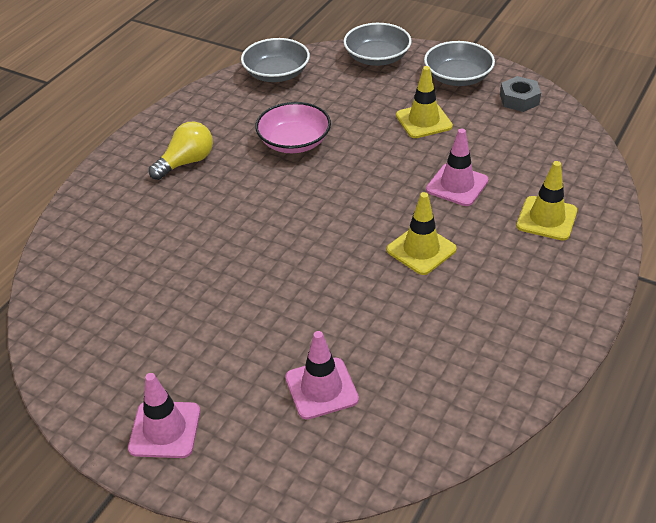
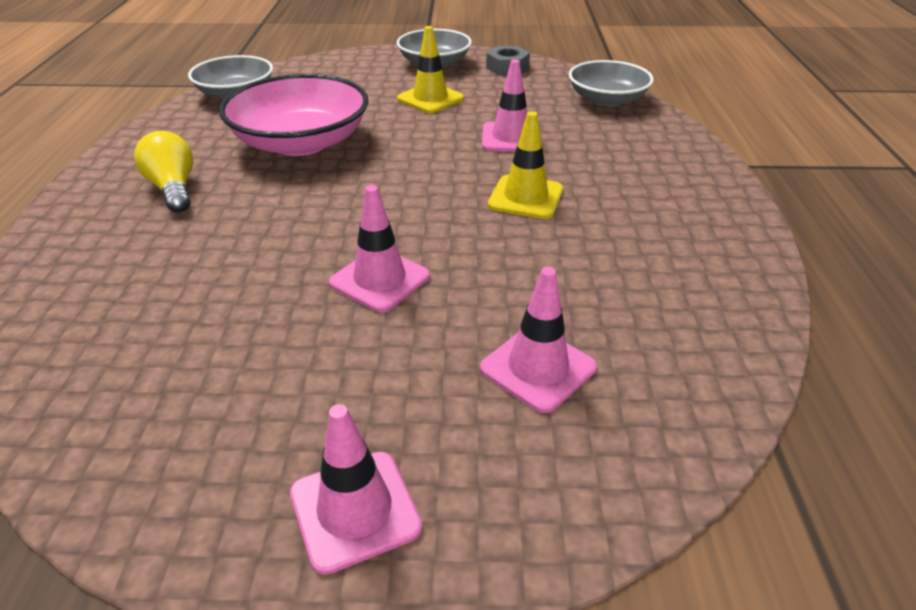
camera: 30 degrees left, 5 degrees down
(186, 162) = (173, 189): yellow light bulb -> yellow light bulb turned 45 degrees counterclockwise
(271, 286) = (380, 279): none -> pink traffic cone
(294, 142) = (301, 142): pink bowl -> pink bowl, size x1.54
(377, 58) = (340, 64): grey bowl -> grey bowl (607, 99)
(546, 218) = (621, 142): yellow traffic cone -> none

